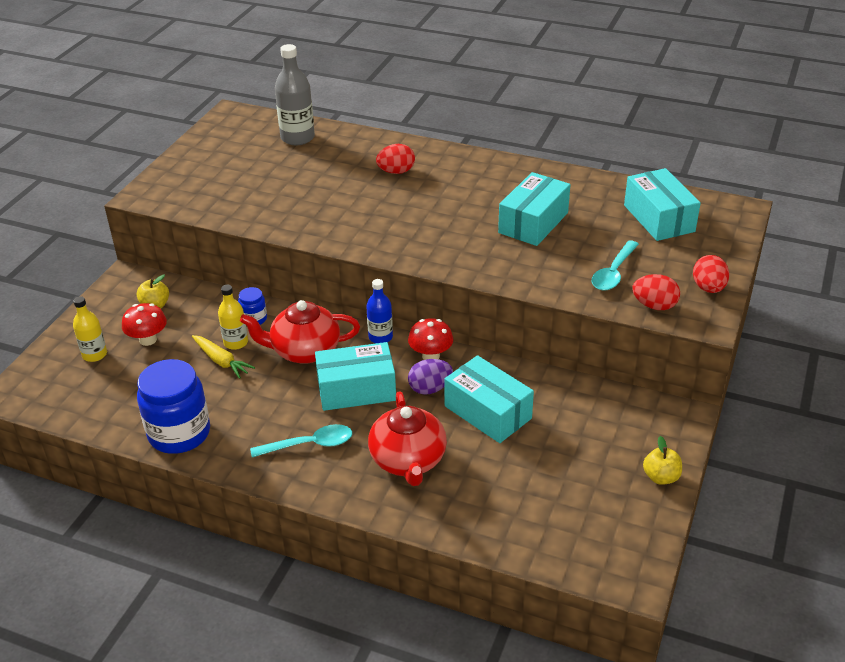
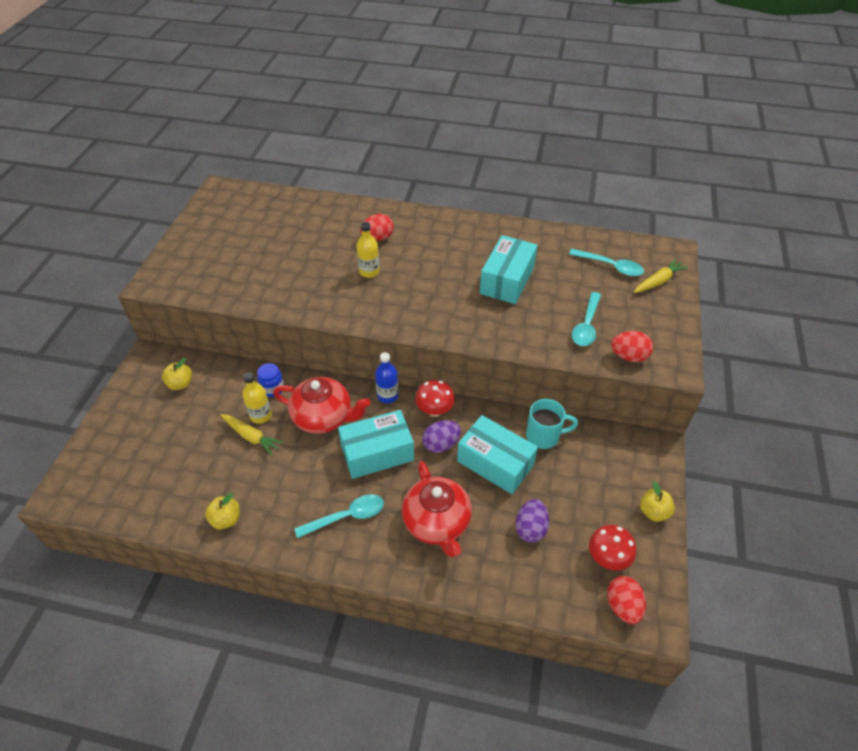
camera: 10 degrees left, 10 degrees up
(94, 354) = (133, 443): yellow bottle -> yellow bottle (369, 272)
(148, 340) = (180, 421): red mushroom -> red mushroom (607, 558)
(179, 433) = (226, 519): blue jar -> yellow apple
(297, 138) = (283, 210): grey bottle -> none
(304, 351) = (323, 417): red teapot -> red teapot turned 150 degrees counterclockwise
(512, 477) = (530, 528): none -> purple egg
(551, 392) = (544, 436): none -> turquoise mug
(659, 218) = (610, 266): turquoise box -> turquoise spoon
(708, 288) = (668, 333): red egg -> red egg (622, 606)
(712, 237) = (658, 281): none -> yellow carrot

